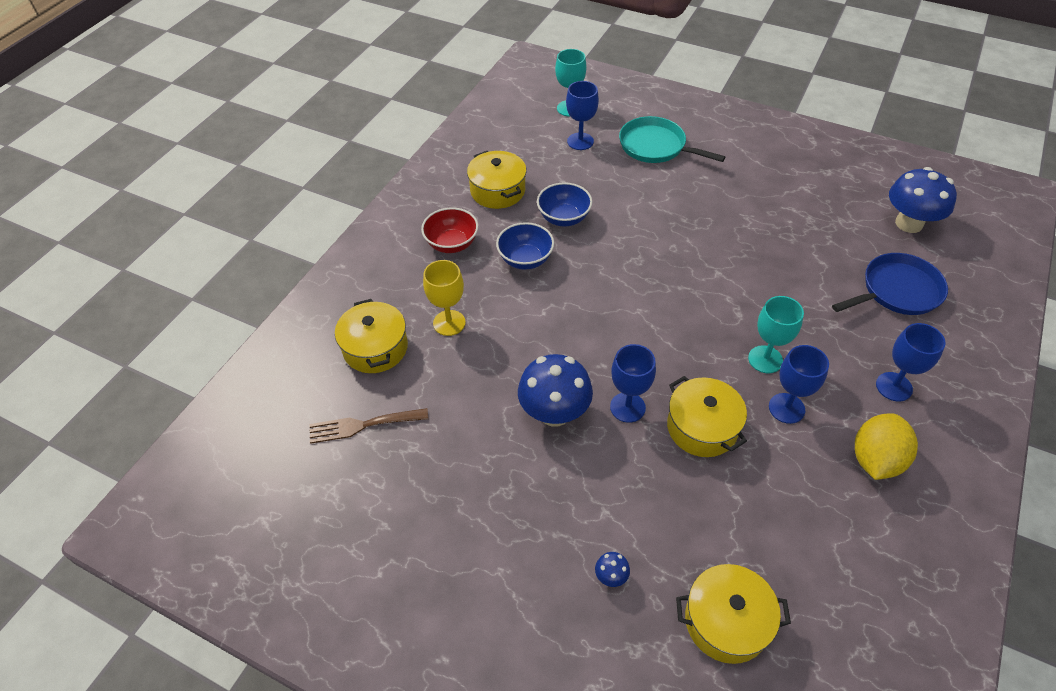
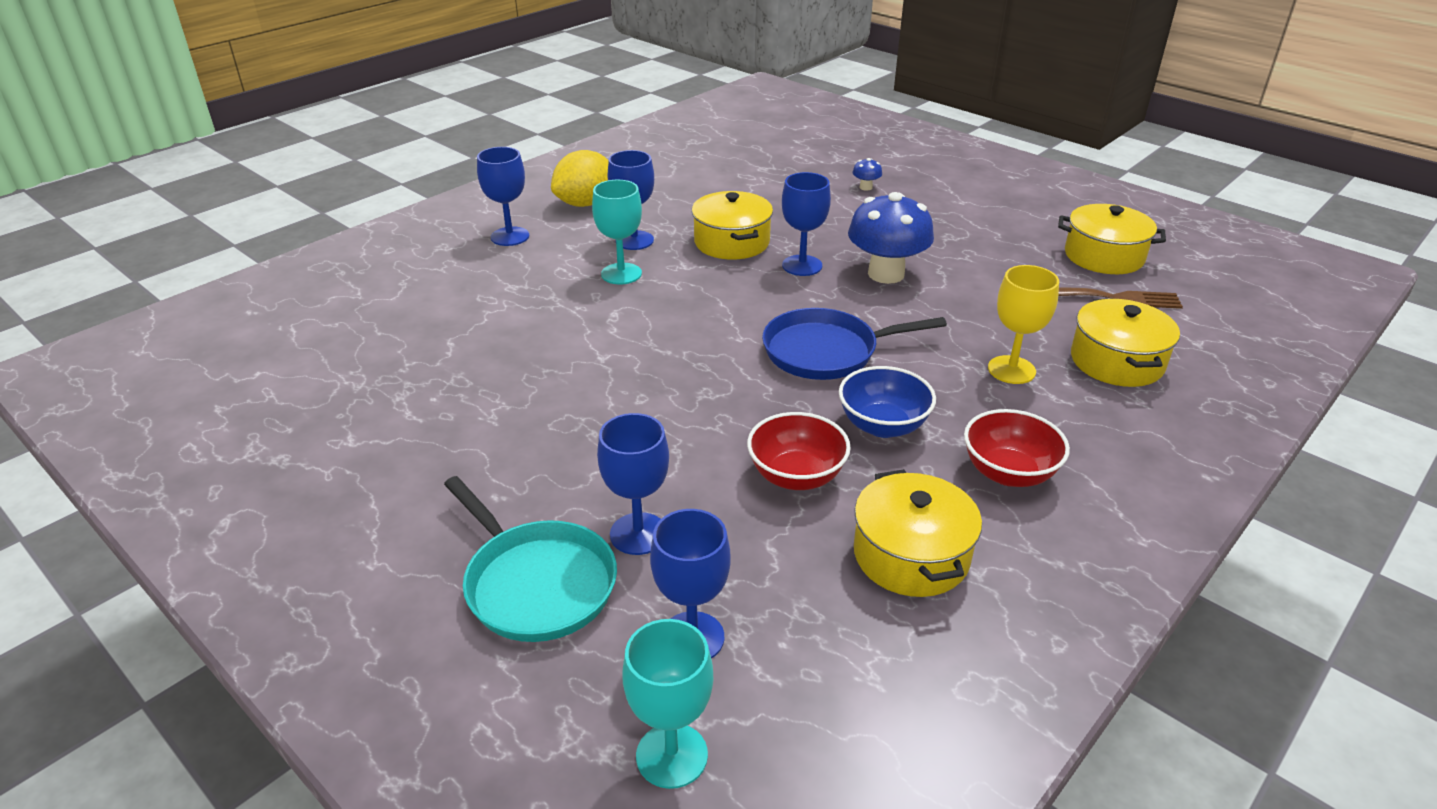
camera: 165 degrees left, 15 degrees down
(564, 218) = (796, 476): blue bowl -> red bowl
(626, 174) = (638, 534): none -> blue goblet
(726, 621) = (784, 161): yellow pot -> yellow pot (1104, 256)
(897, 291) = (397, 300): blue pan -> blue pan (825, 351)
(909, 223) = (272, 362): blue mushroom -> none

